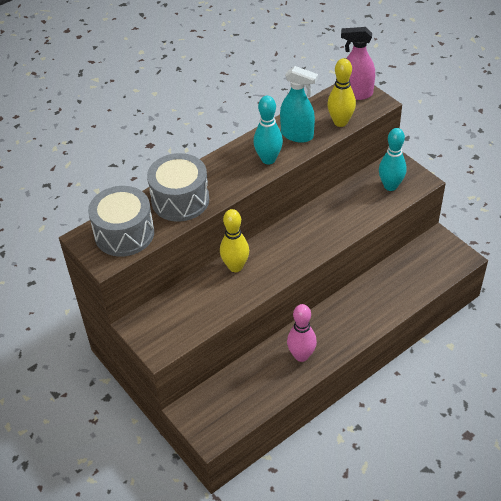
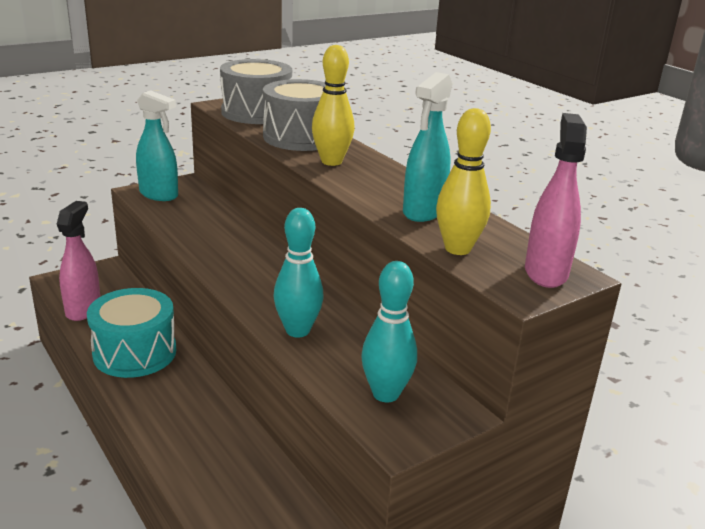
camera: 90 degrees right, 20 degrees down
(165, 335) = (159, 195): none -> turquoise spray bottle
(235, 266) = (244, 239): yellow bowling pin -> yellow bowling pin (331, 161)
(253, 404) = (83, 309): none -> pink spray bottle
(268, 159) = (367, 188): turquoise bowling pin -> turquoise bowling pin (297, 330)
(301, 355) = (135, 352): pink bowling pin -> turquoise drum

